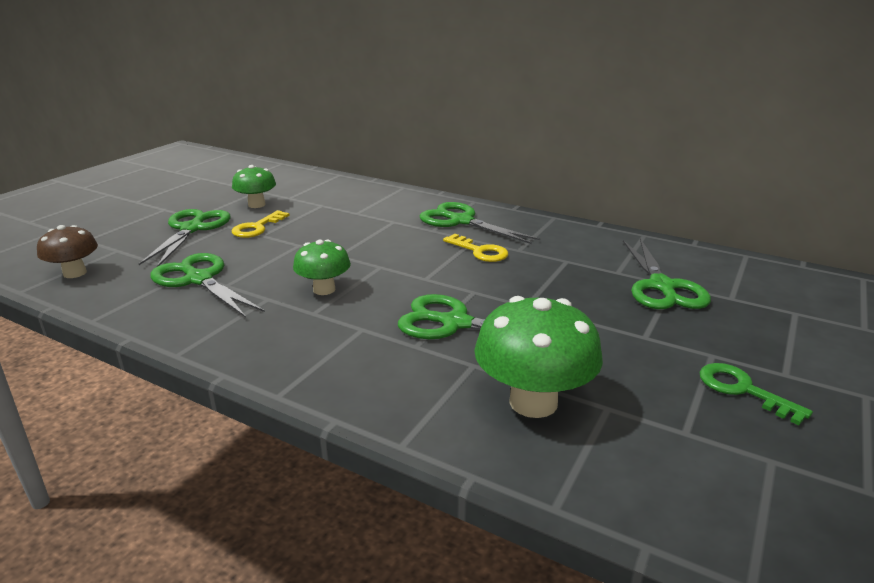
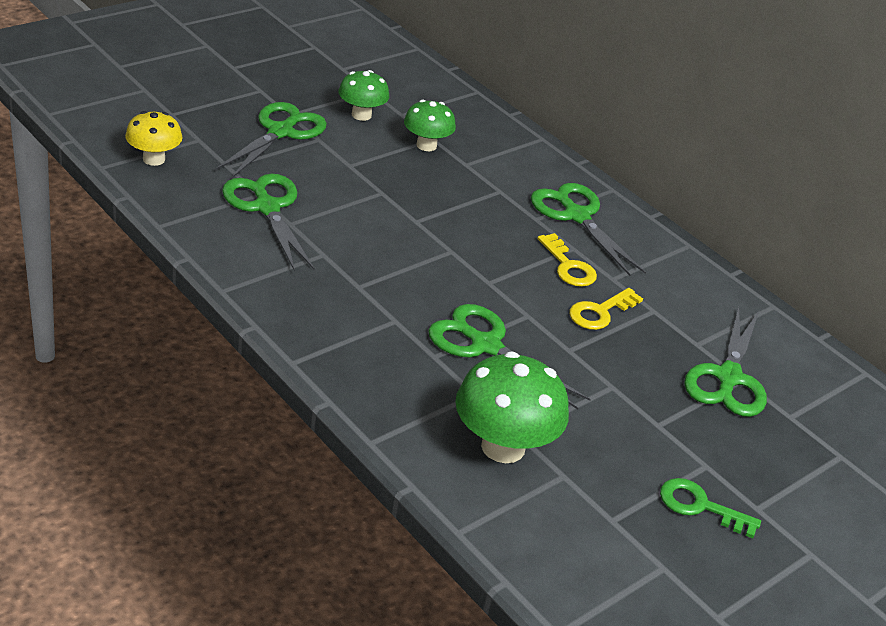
camera: 15 degrees right, 10 degrees up
(75, 273) = (154, 159): brown mushroom -> yellow mushroom
(257, 227) = (349, 152): yellow key -> yellow key (600, 312)
(324, 289) = (381, 262): green mushroom -> green mushroom (426, 145)
(743, 390) = (700, 506): green key -> green key turned 45 degrees counterclockwise

